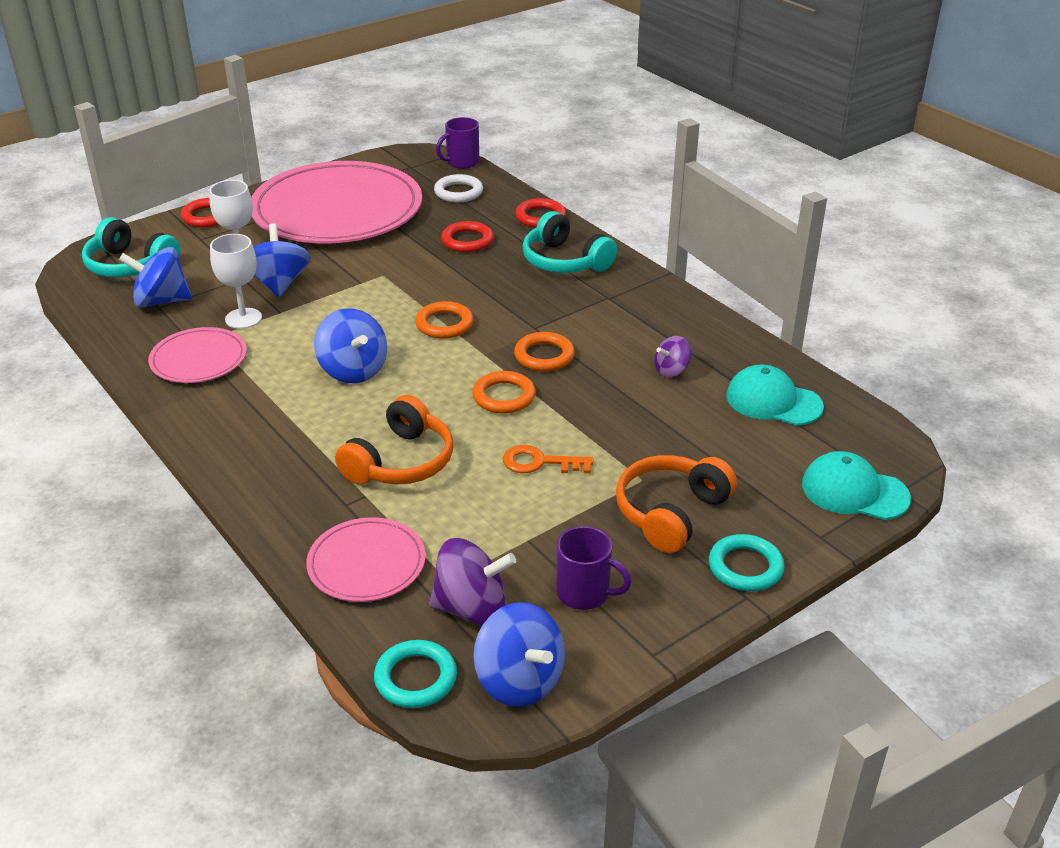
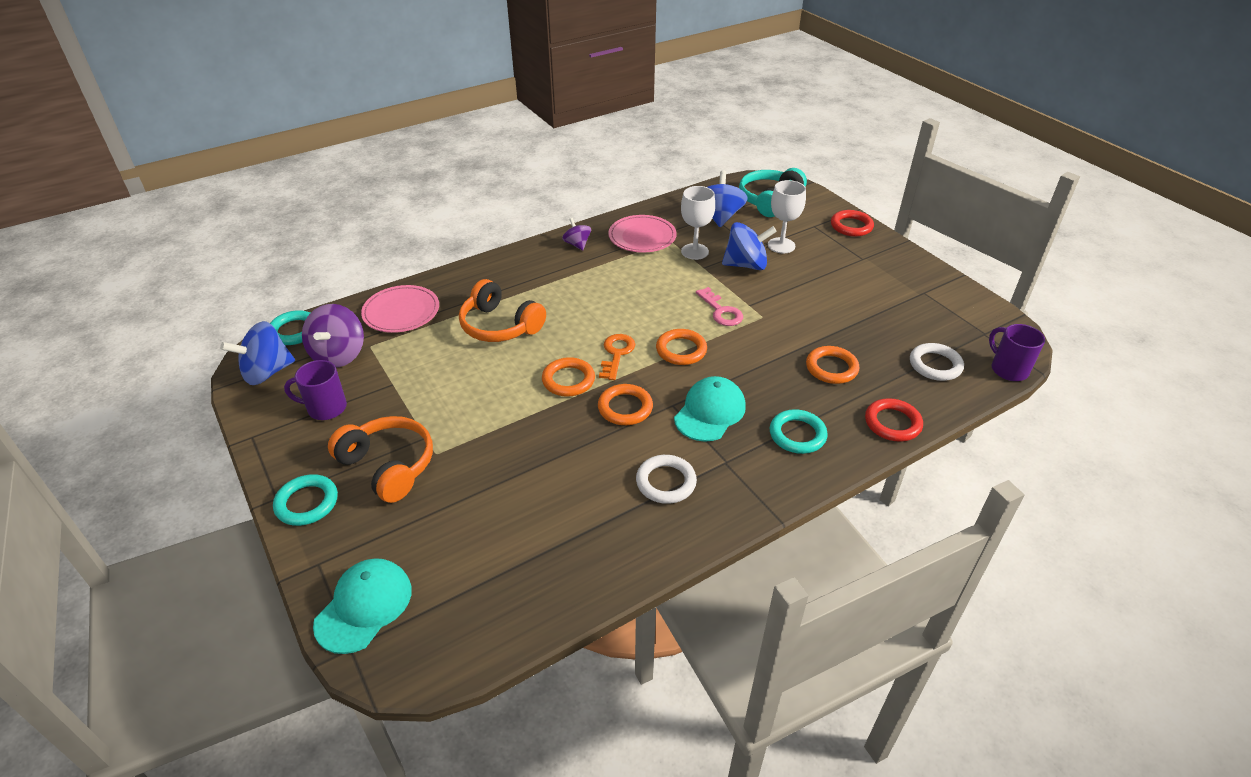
camera: 95 degrees right, 5 degrees up
(337, 210) = (877, 290): pink plate -> none
(353, 370) = (618, 303): blue spinning top -> none
(372, 300) = (721, 311): none -> pink key
(467, 241) = (831, 368): red ring -> orange ring
(540, 462) = (477, 395): orange key -> orange key (616, 354)
(564, 261) = (797, 435): turquoise headphones -> turquoise ring
(585, 593) = (325, 408): purple mug -> purple mug turned 60 degrees clockwise
(642, 328) = (666, 482): none -> white ring
(671, 370) = (589, 495): purple spinning top -> purple spinning top (577, 244)
(773, 401) = (521, 570): turquoise cap -> turquoise cap (710, 412)

